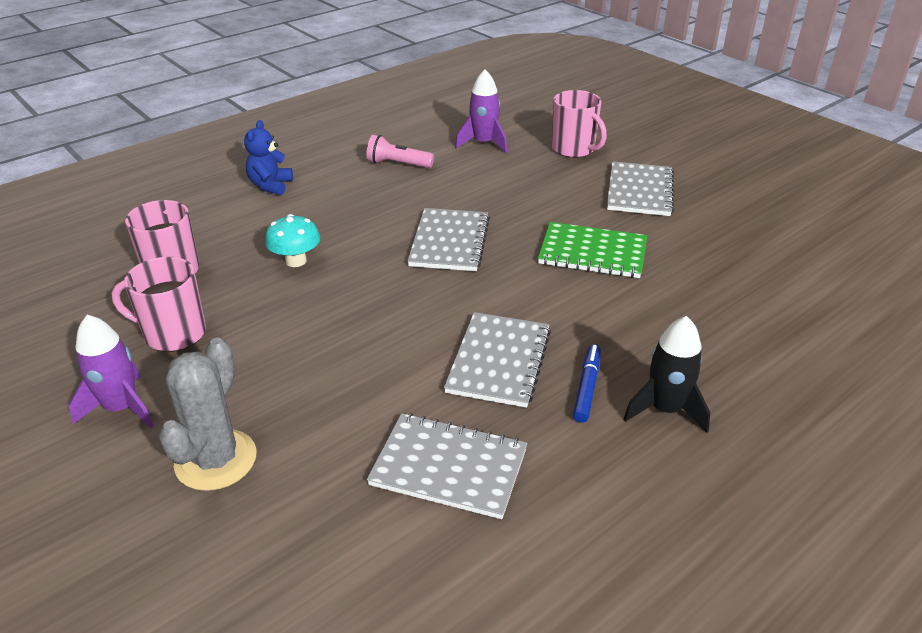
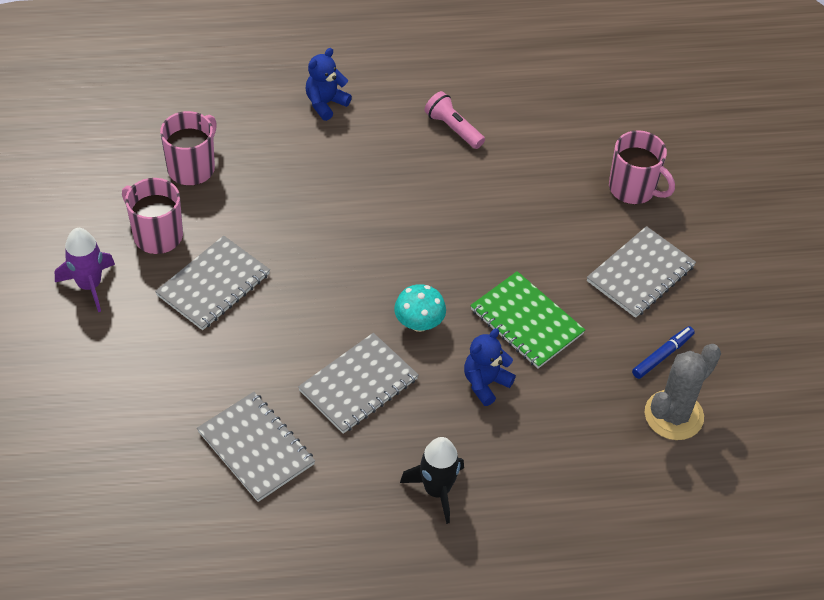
camera: 30 degrees right, 15 degrees up
(216, 460) = (122, 360): grey cactus -> grey cactus (673, 415)
(296, 261) = (287, 205): turquoise mushroom -> turquoise mushroom (419, 323)
(449, 242) = (420, 247): grey notebook -> grey notebook (213, 284)
(483, 143) = (554, 138): purple rocket -> none
(574, 149) = (633, 188): pink mug -> pink mug turned 45 degrees counterclockwise
(587, 387) = (399, 442): blue marker -> blue marker (662, 355)
(609, 307) = (485, 383): none -> blue teddy bear

